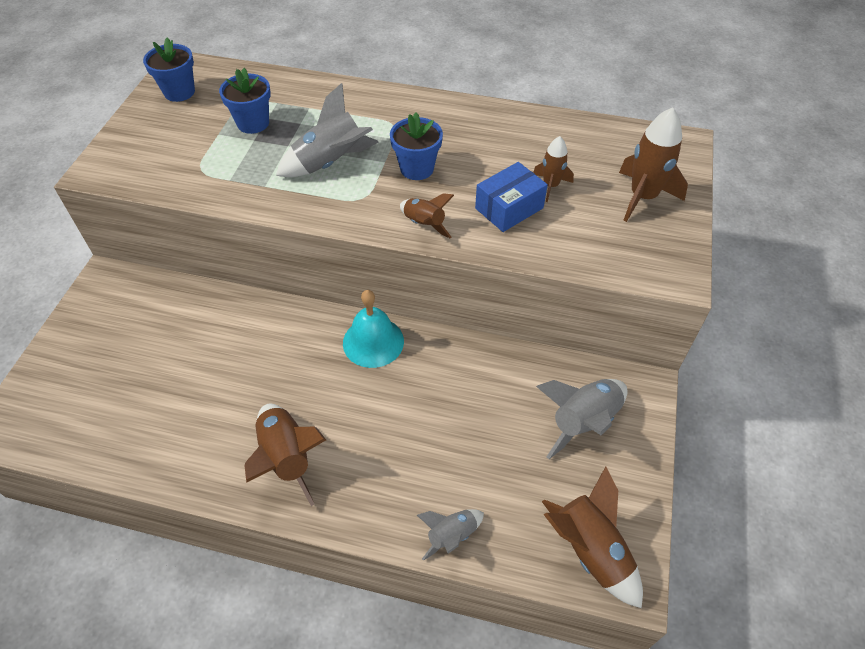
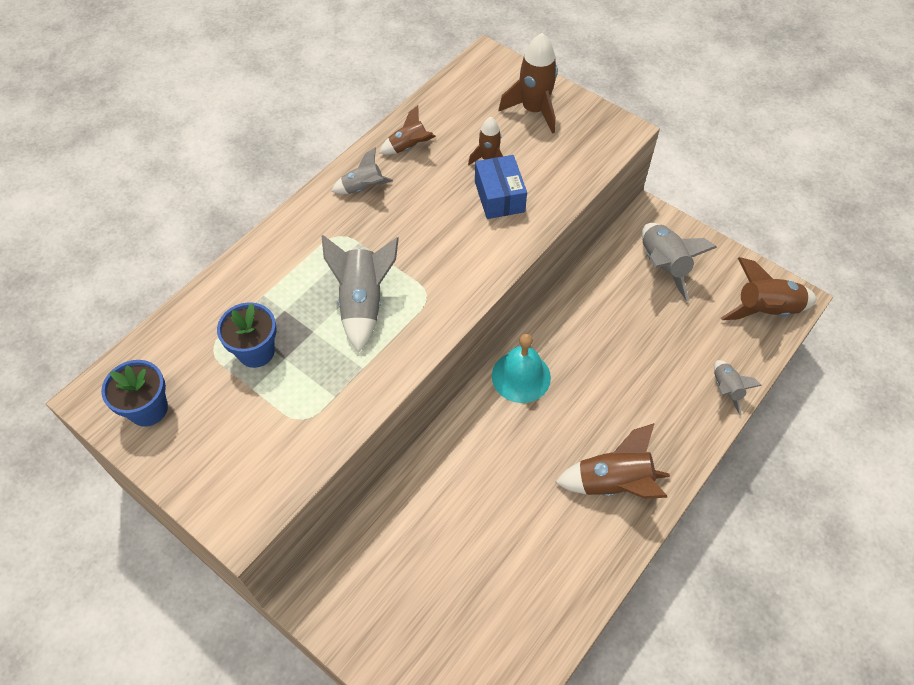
camera: 65 degrees left, 5 degrees up
(417, 168) = (412, 240): blue flower pot -> none
(424, 224) = (486, 261): brown rocket -> brown rocket (408, 147)
(454, 120) = (363, 188): none -> grey rocket

